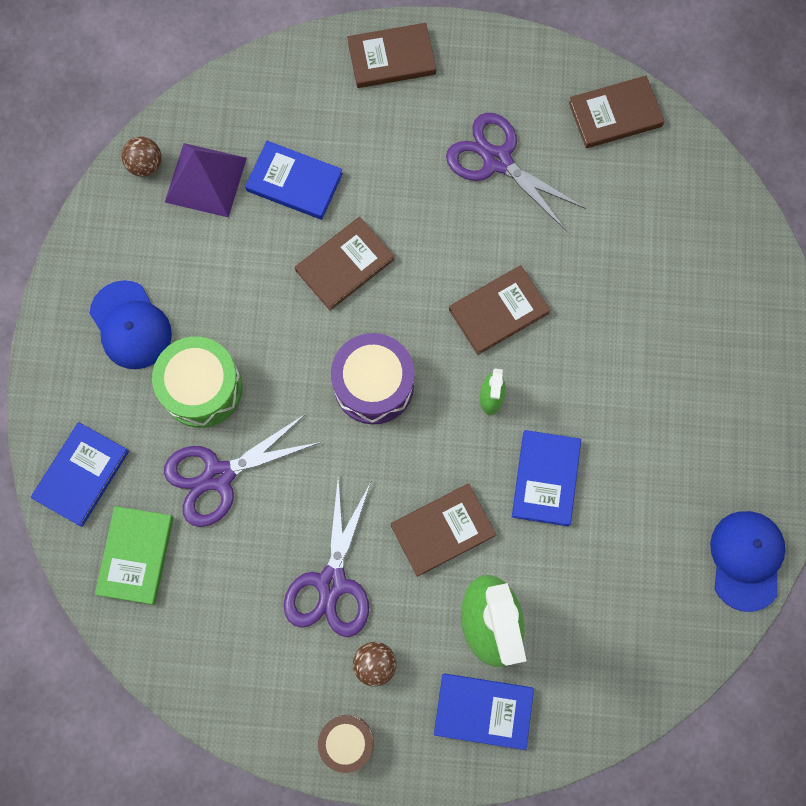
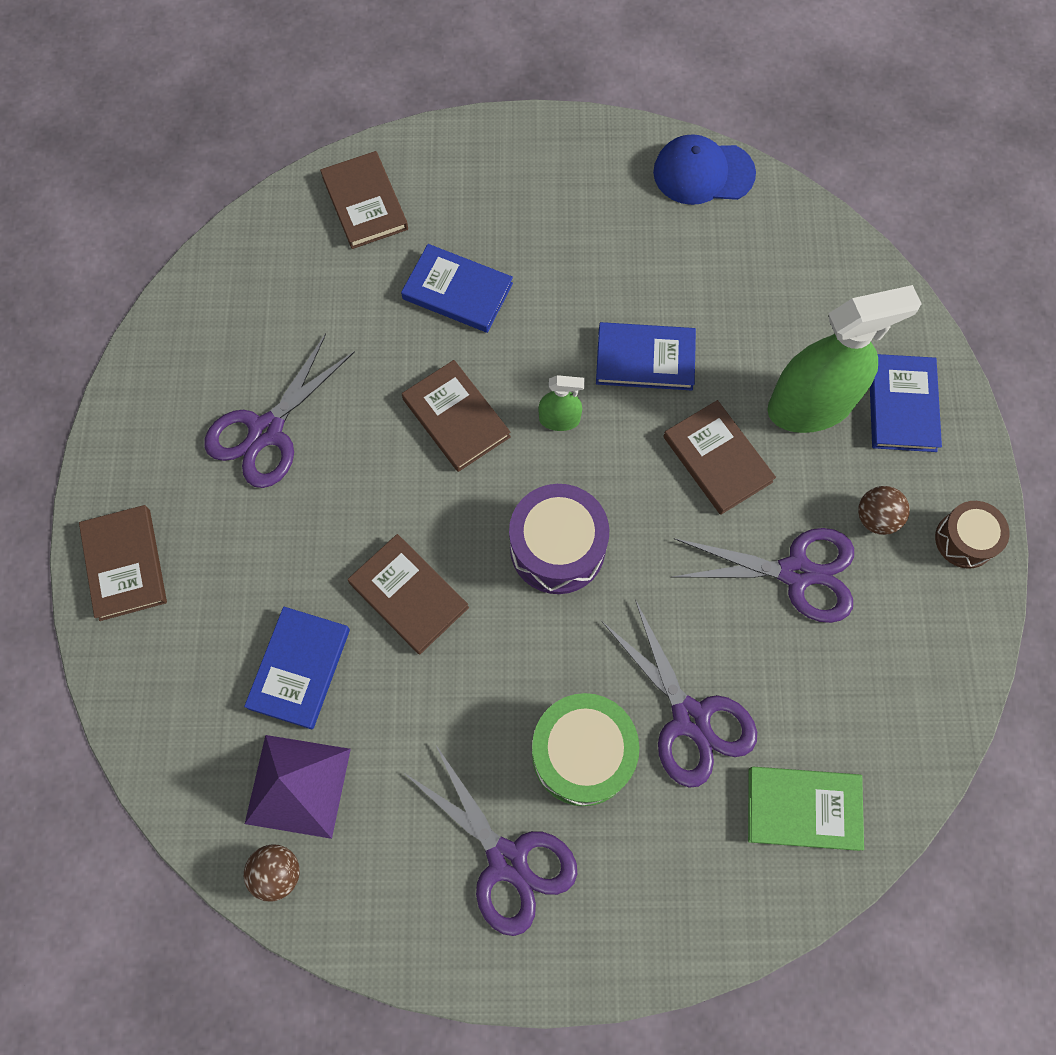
camera: 95 degrees left, 5 degrees down
(81, 475) = (713, 896): blue book -> blue book (457, 291)
(130, 325) = (507, 860): blue cap -> purple scissors
(615, 114) = (206, 309): brown book -> brown book (364, 203)

